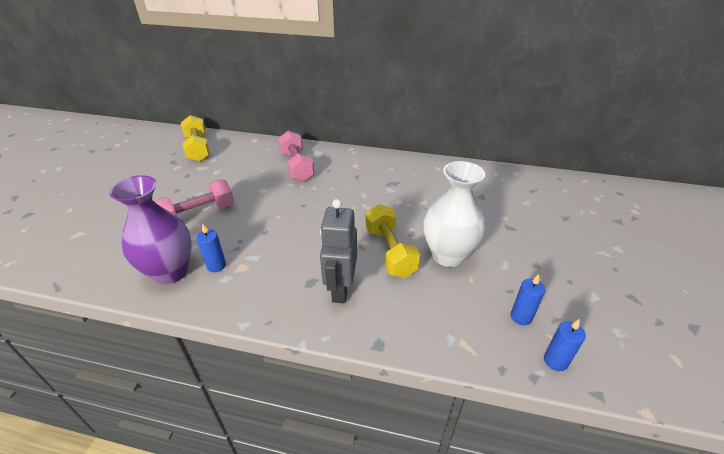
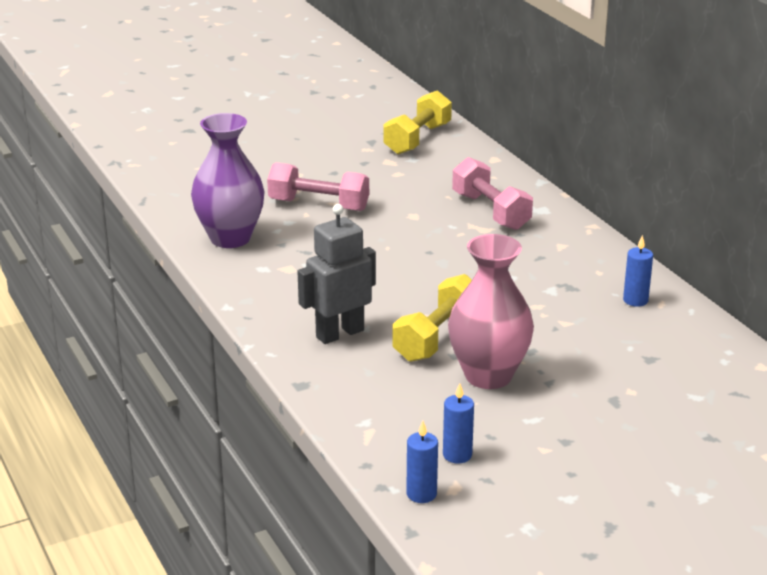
camera: 50 degrees right, 10 degrees down
(216, 266) = (270, 255): blue candle -> blue candle (635, 300)
(296, 166) = (490, 211): pink dumbbell -> pink dumbbell turned 60 degrees counterclockwise
(448, 255) = (488, 376): white vase -> pink vase

